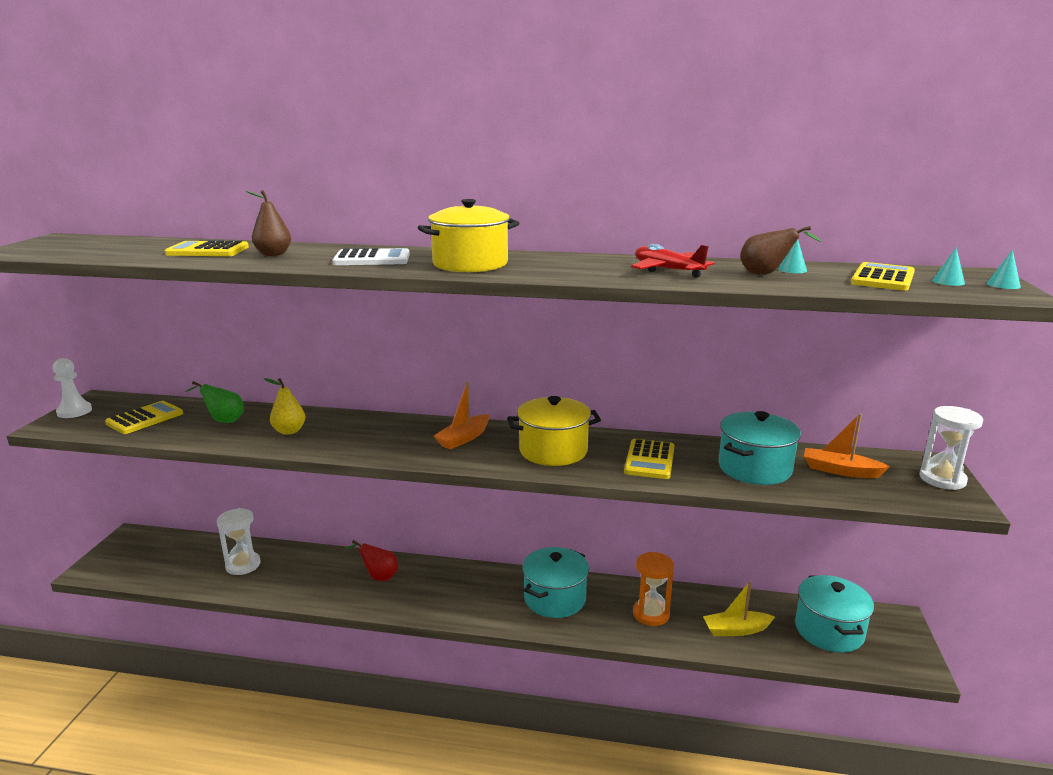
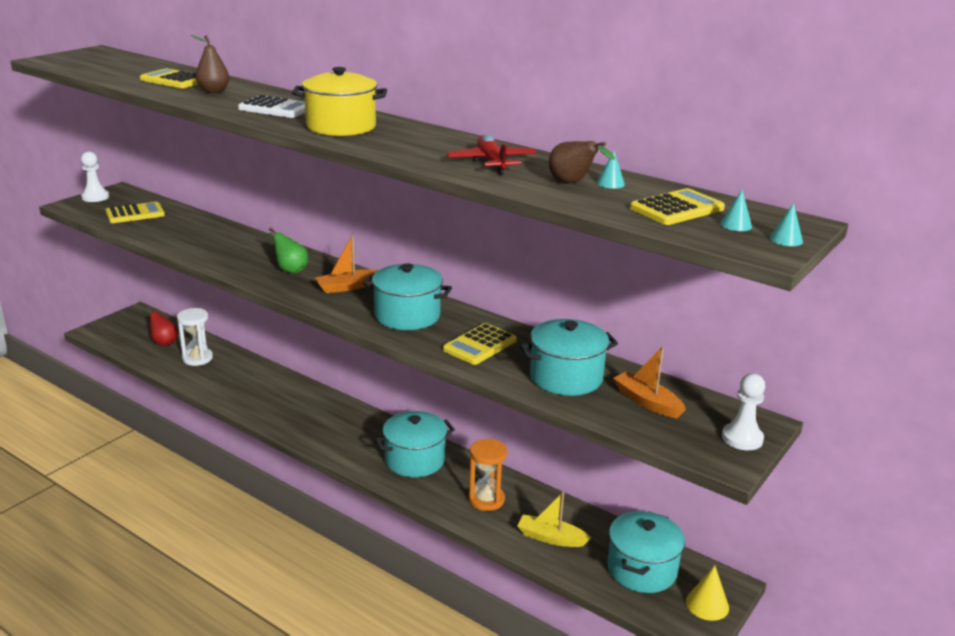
camera: 25 degrees right, 5 degrees up
(223, 420) = (186, 228): green pear -> green pear (289, 270)
(289, 431) = (223, 248): yellow pear -> none
(378, 576) = (289, 398): red pear -> red pear (163, 342)
(553, 451) = (407, 316): yellow pot -> turquoise pot
(902, 642) = (707, 604): none -> yellow cone
(942, 479) = (742, 438): white hourglass -> white pawn

